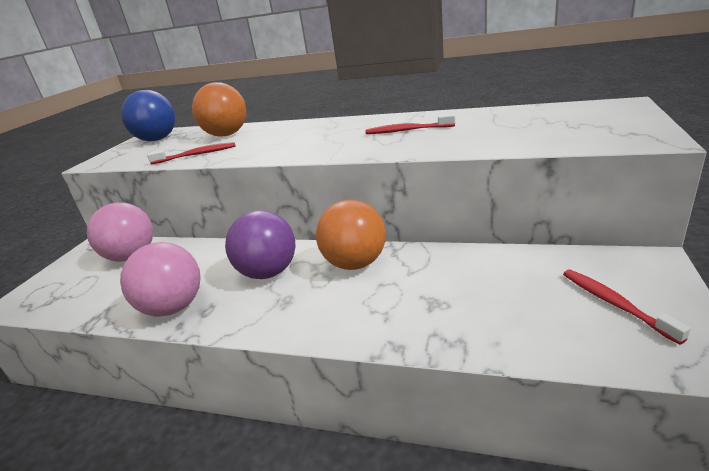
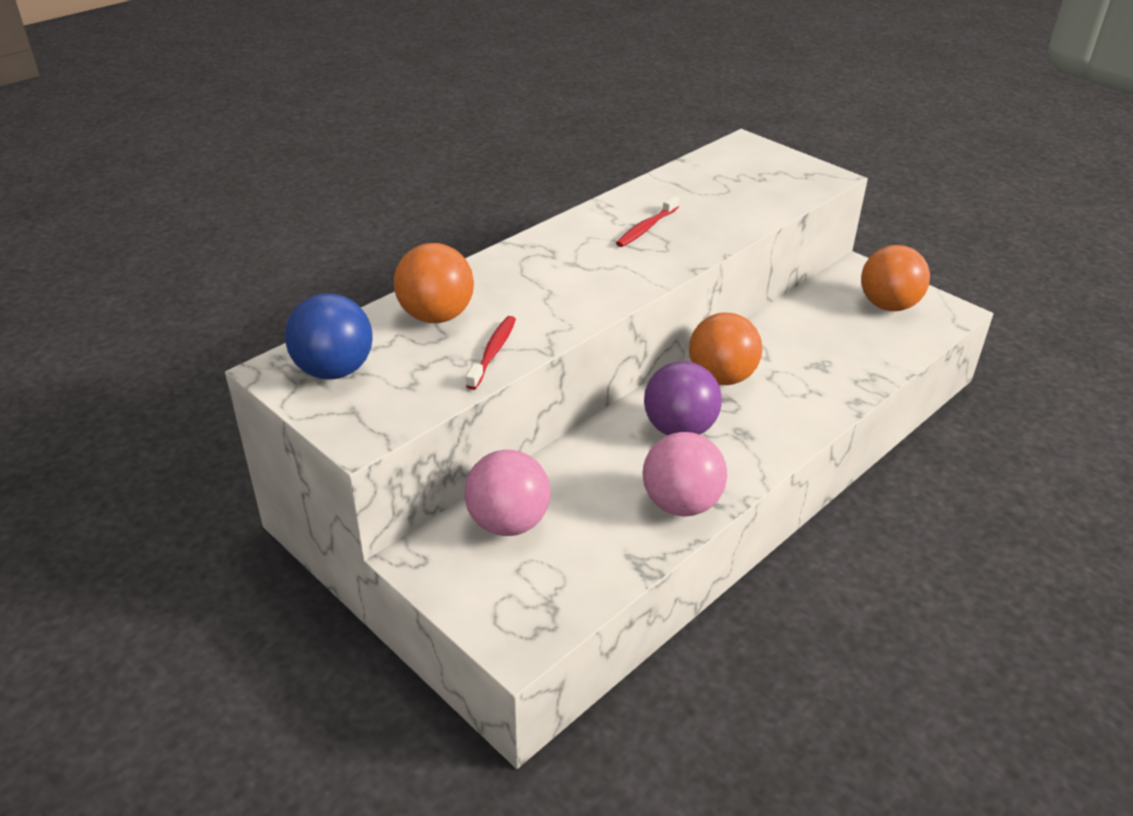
camera: 65 degrees left, 10 degrees up
(615, 304) = (888, 305): red toothbrush -> orange ball

